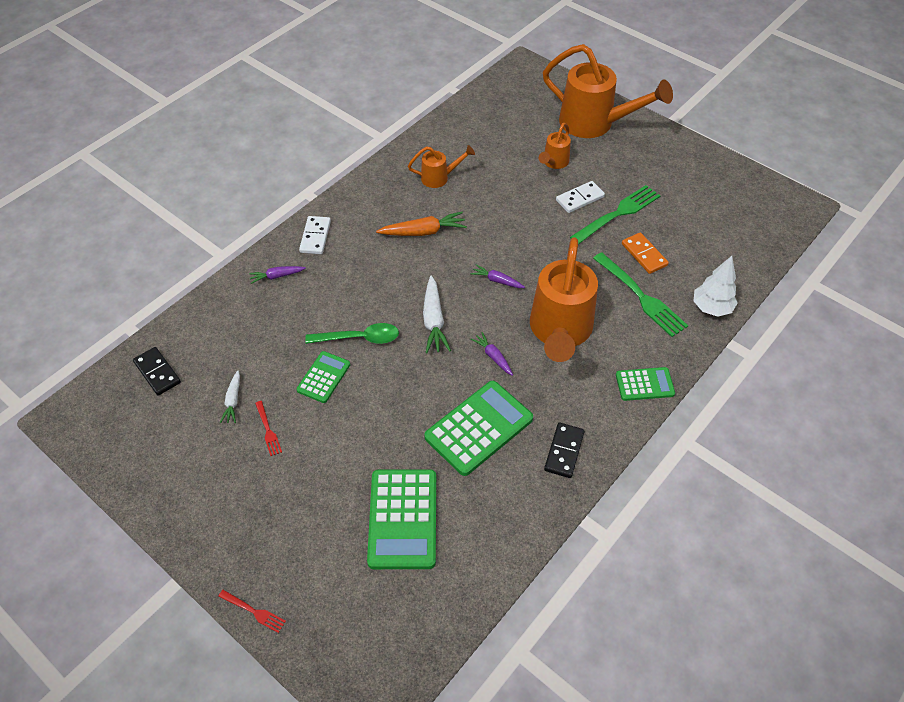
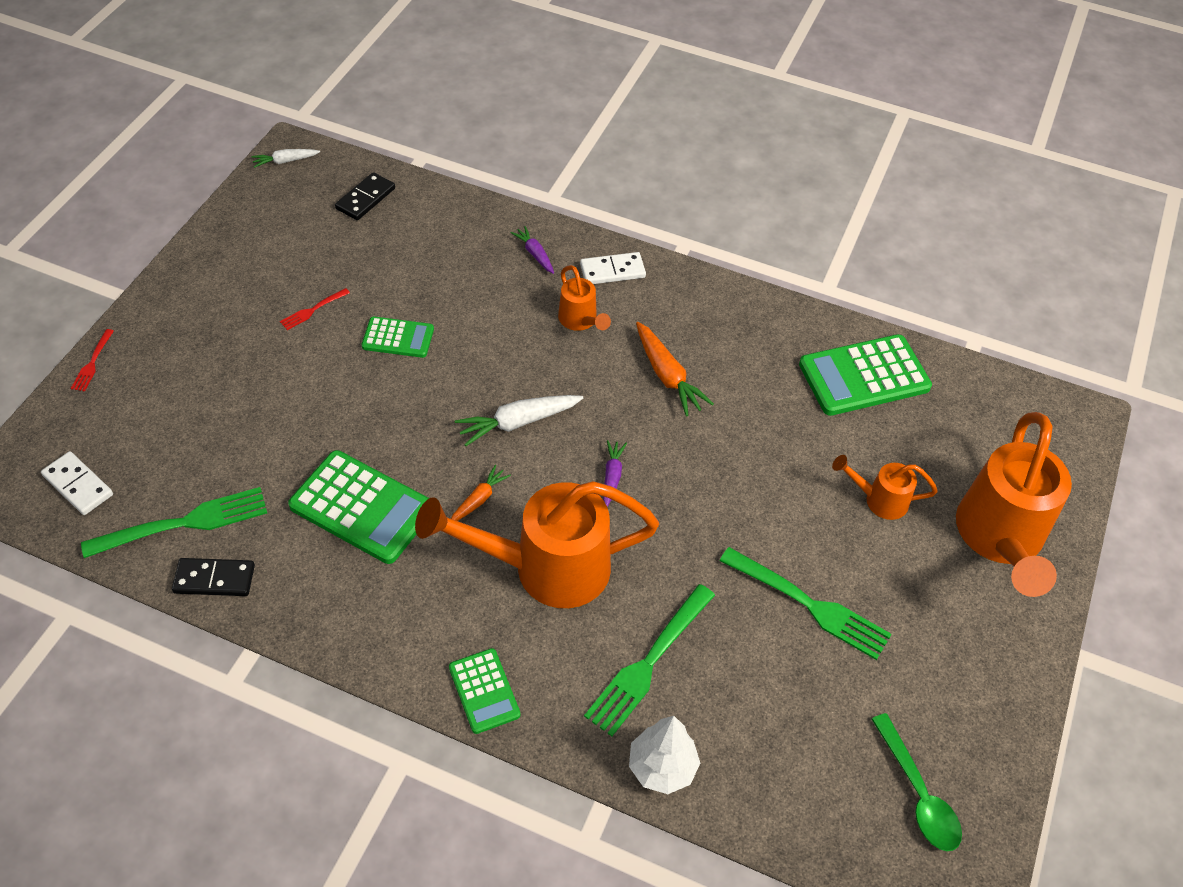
camera: 70 degrees right, 0 degrees up
(233, 401) = (344, 270): white carrot -> white carrot (285, 161)
(359, 338) = (466, 356): green spoon -> green spoon (918, 794)
(403, 519) = (220, 461): green calculator -> green calculator (864, 376)
(439, 178) = (777, 370): orange watering can -> orange watering can (580, 321)
(457, 552) = (184, 523): none -> green fork
(493, 357) = (479, 499): purple carrot -> orange carrot
(564, 451) = (348, 609): black domino -> black domino (214, 579)
(579, 198) = (818, 548): white domino -> white domino (78, 485)
(644, 254) = (737, 655): orange domino -> none

